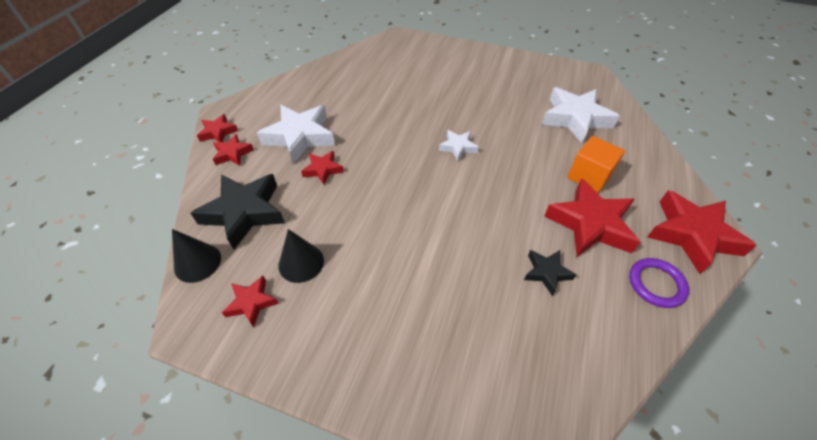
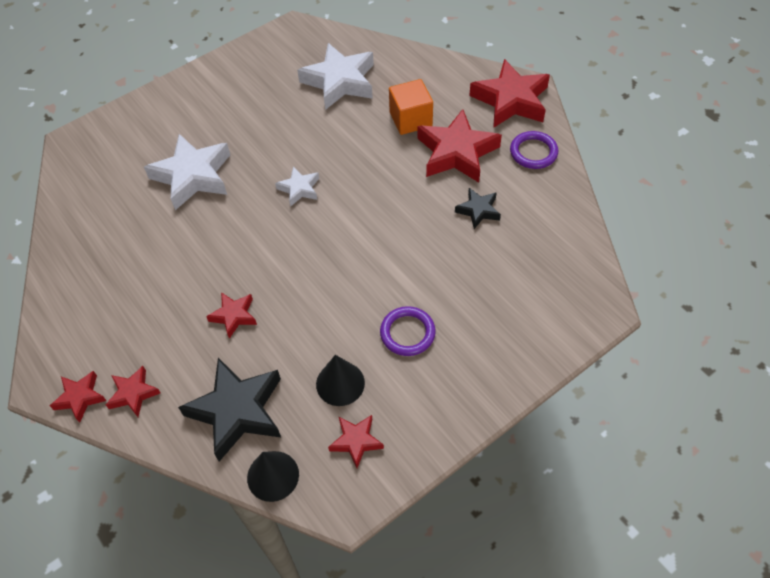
camera: 55 degrees left, 5 degrees up
(300, 137) = (164, 316): white star -> white star (193, 176)
(378, 285) = (407, 333): none -> purple ring

